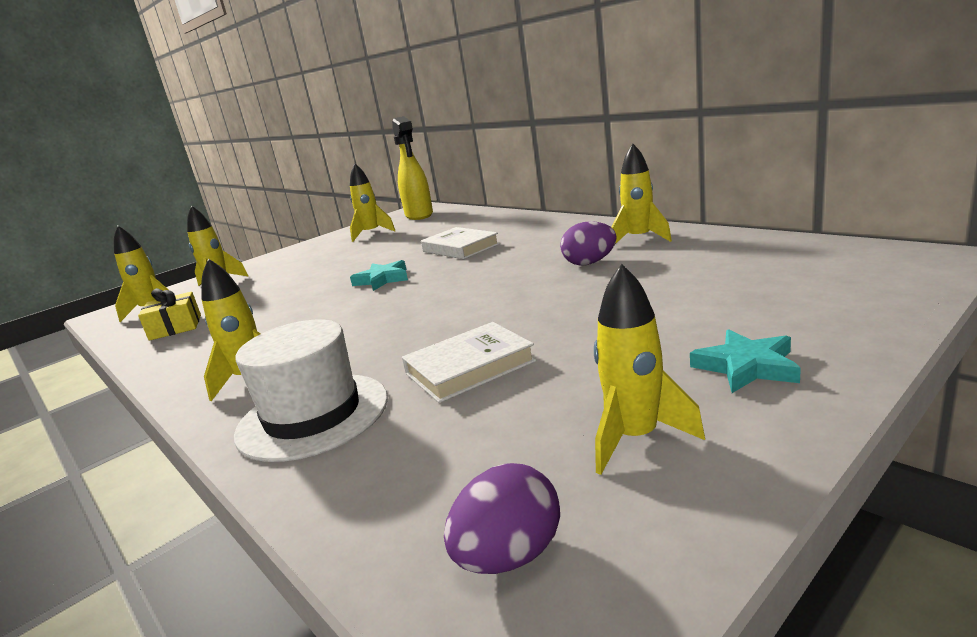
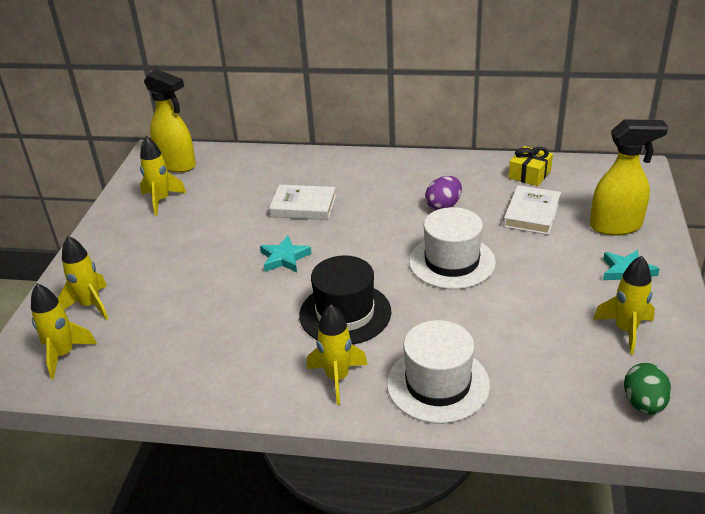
camera: 40 degrees left, 15 degrees up
(175, 327) = (150, 363): yellow gift -> yellow gift (529, 174)
(351, 329) = (345, 313): none -> black hat
(469, 368) = (486, 318): white book -> white book (532, 214)
(509, 556) = (643, 404): purple egg -> green egg
(520, 309) = (452, 262): none -> white hat
(639, 239) = (449, 174): yellow rocket -> none
(803, 312) = (616, 226): none -> yellow spray bottle

